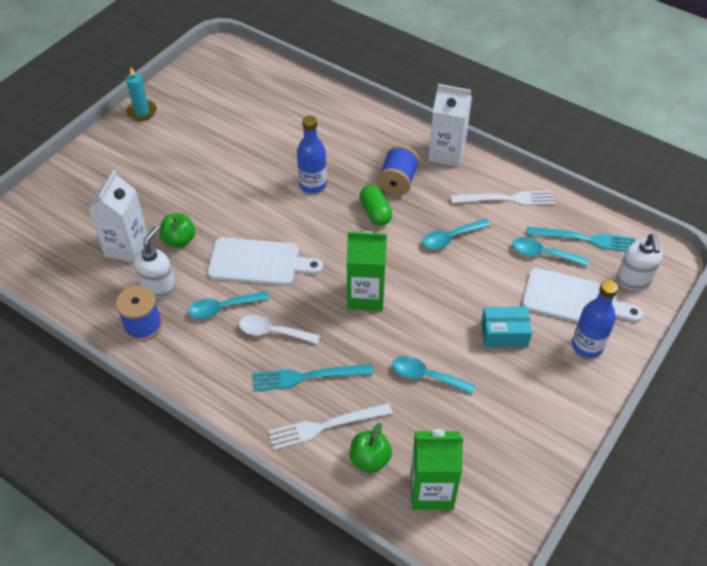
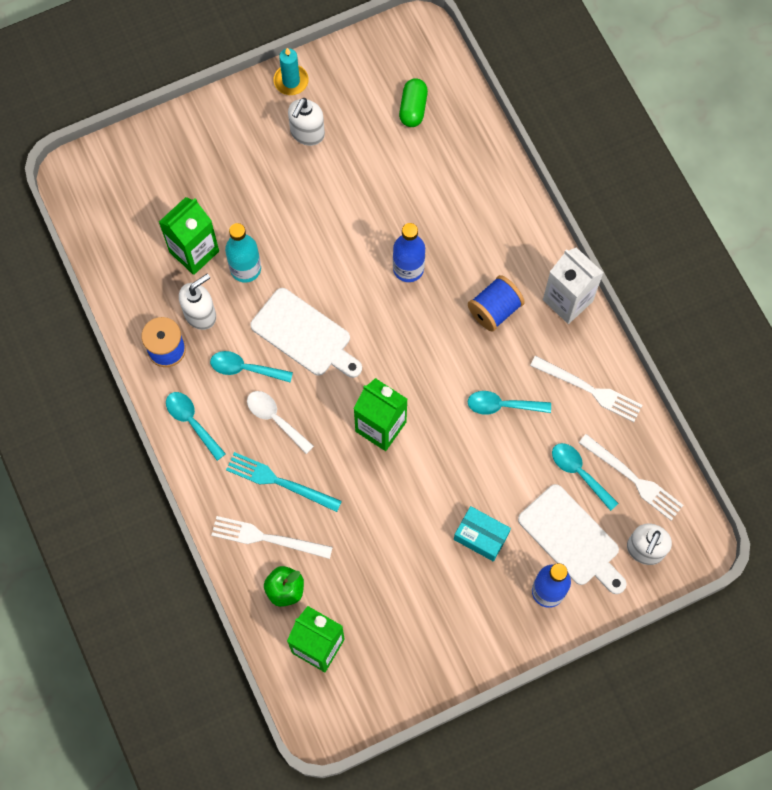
camera: 30 degrees right, 20 degrees up
(127, 247) = (194, 251): white carton -> green carton
(175, 137) = (307, 133): none -> white soap dispenser
(179, 240) = (245, 269): green apple -> turquoise bottle
(375, 213) = (448, 336): green capsule -> green capsule (413, 108)
(426, 376) = (382, 539): turquoise spoon -> turquoise spoon (192, 422)
(585, 239) = (633, 479): turquoise fork -> white fork

